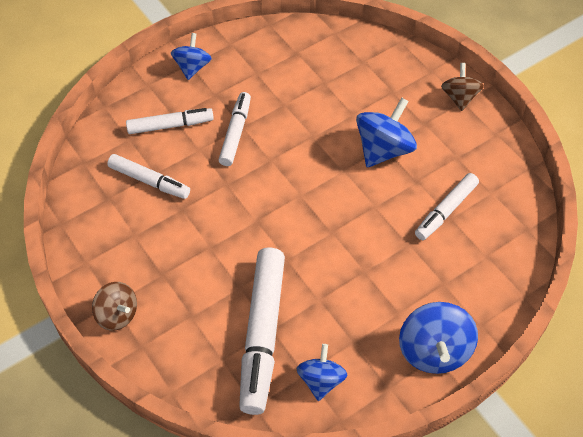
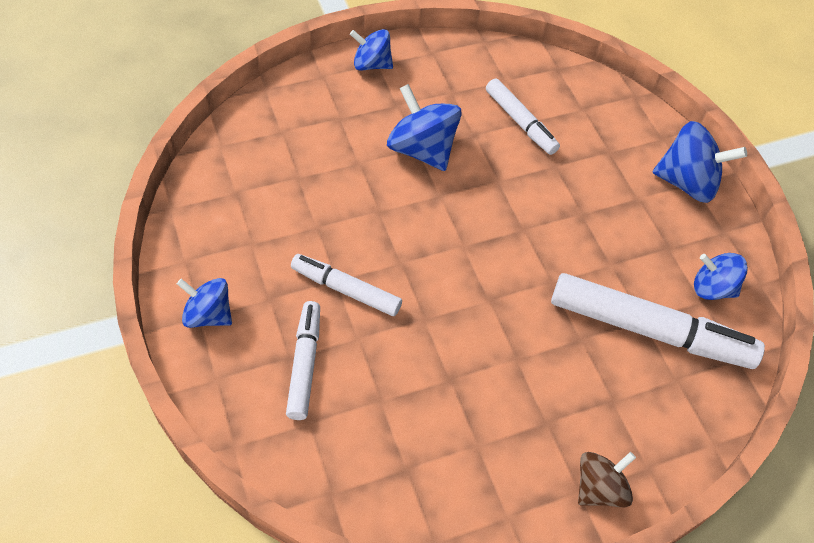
camera: 80 degrees left, 0 degrees up
(149, 181) = (393, 409): white marker -> none
(459, 97) = (371, 64): brown spinning top -> blue spinning top

